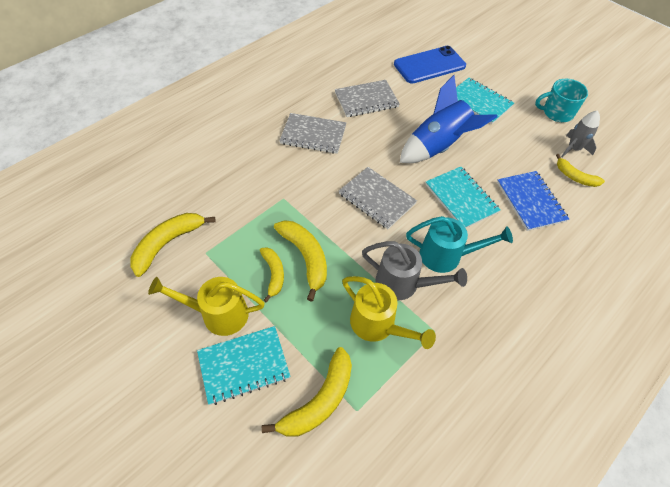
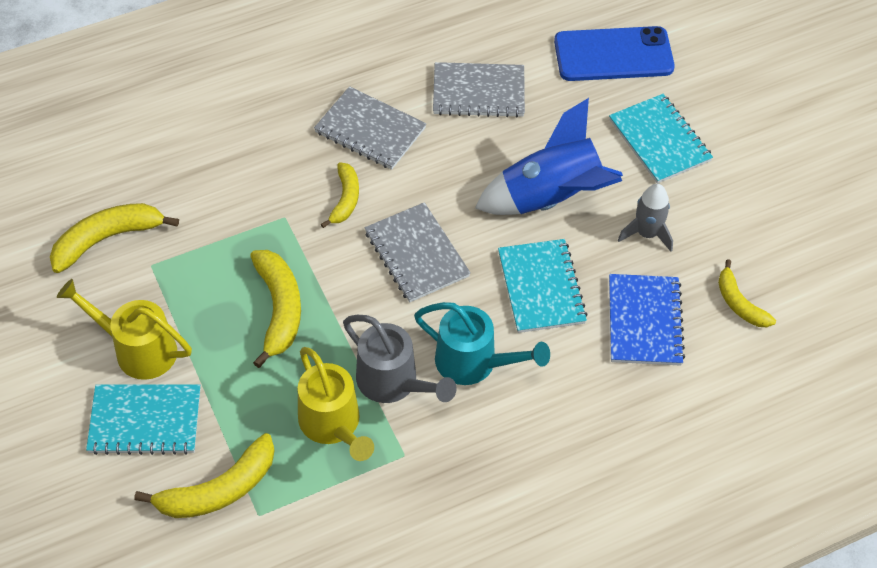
camera: 20 degrees right, 0 degrees up
(273, 274) = (227, 319): yellow banana -> yellow banana (345, 199)
(557, 113) = (779, 191): turquoise mug -> none
(573, 149) = (767, 259): grey rocket -> grey rocket (646, 233)

